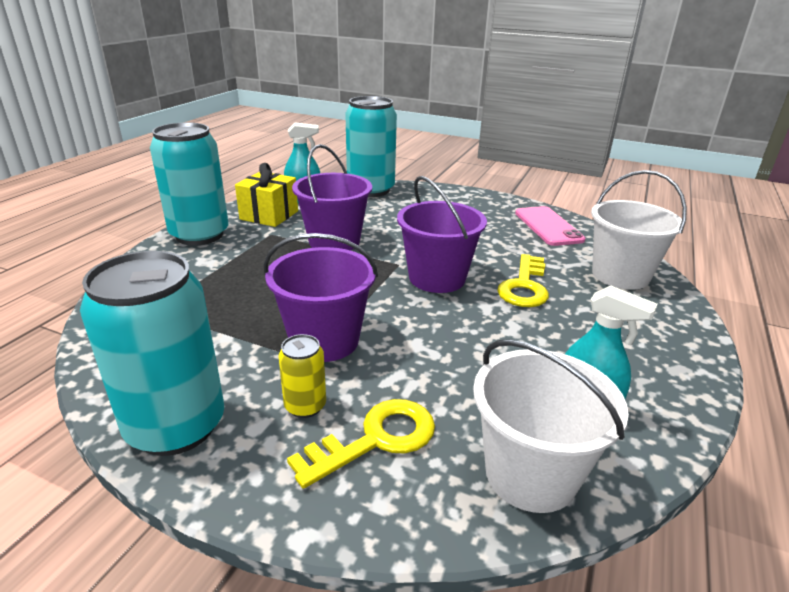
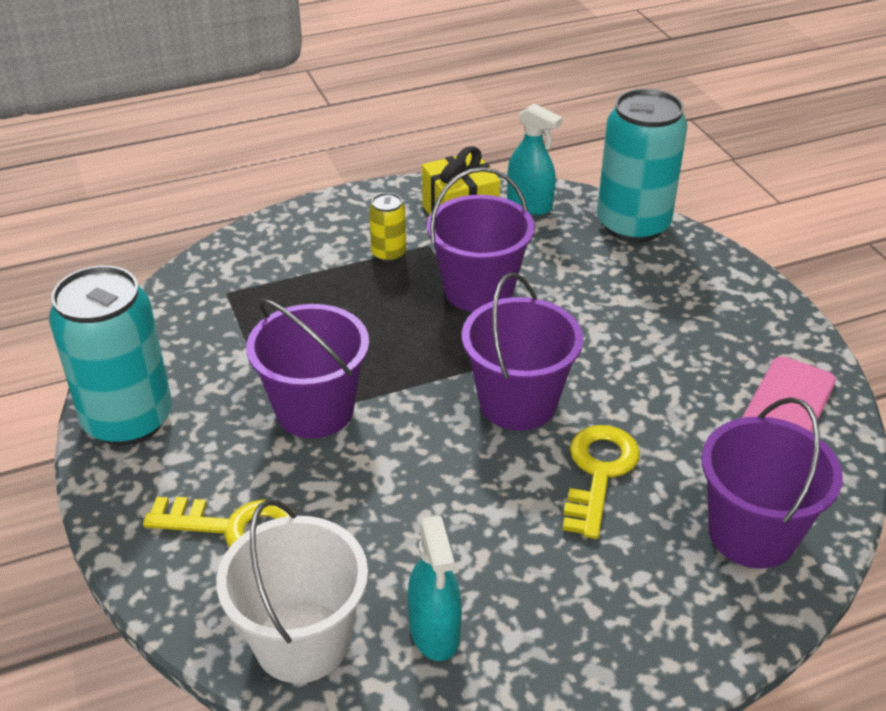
camera: 45 degrees right, 10 degrees up
(199, 235) = (360, 212): turquoise can -> none
(305, 406) = (224, 463): yellow can -> yellow can (388, 254)
(524, 286) = (599, 472): yellow key -> yellow key turned 135 degrees clockwise
(620, 275) = (752, 533): white bucket -> purple bucket

